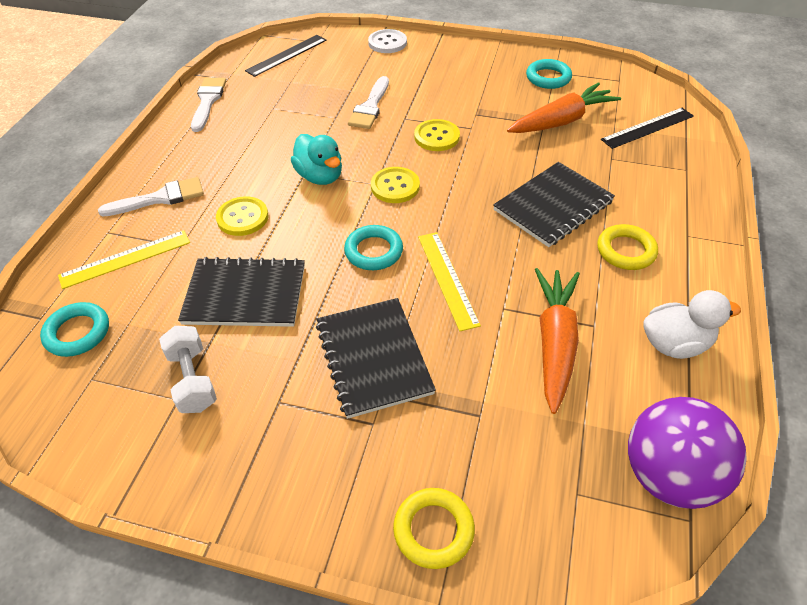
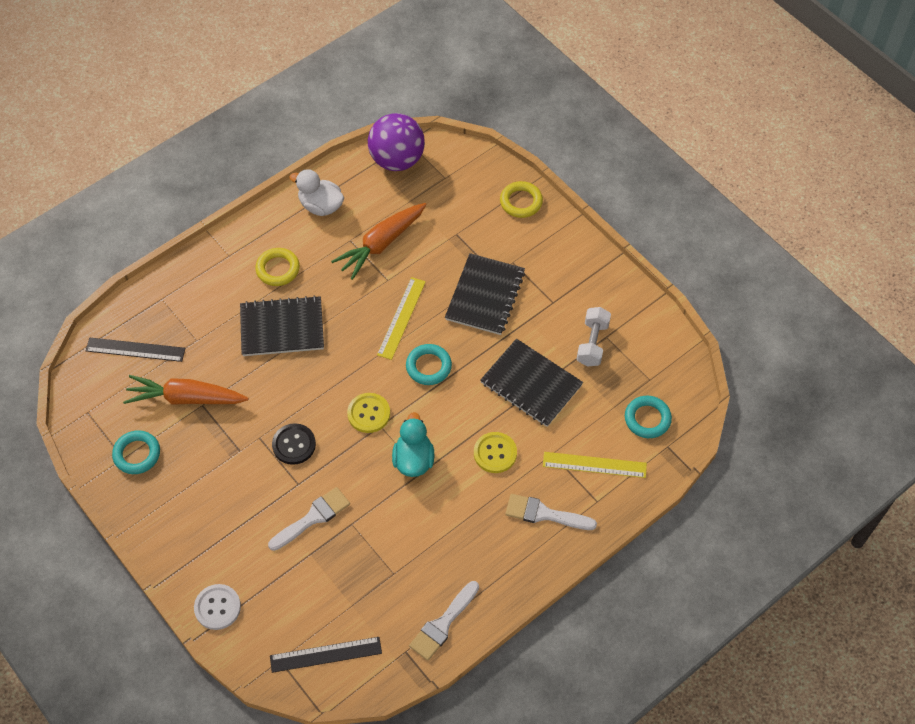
camera: 145 degrees left, 10 degrees up
(436, 137) = (294, 445): yellow button -> black button

